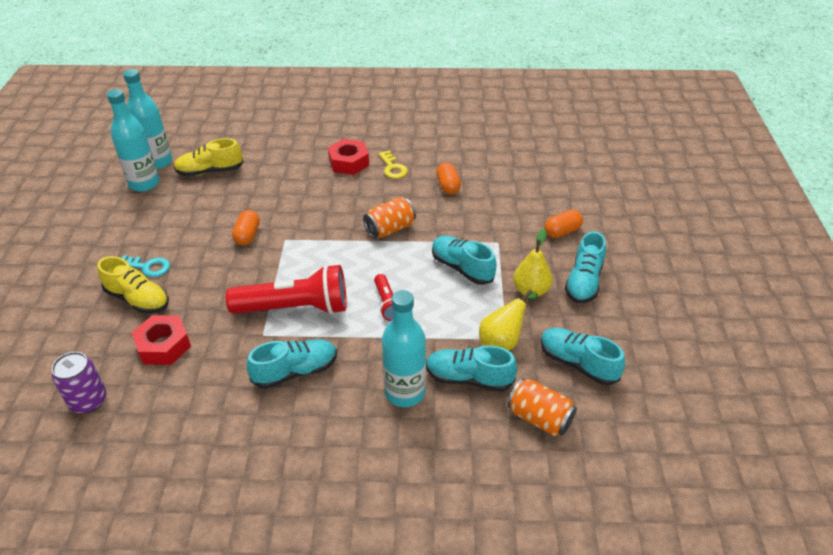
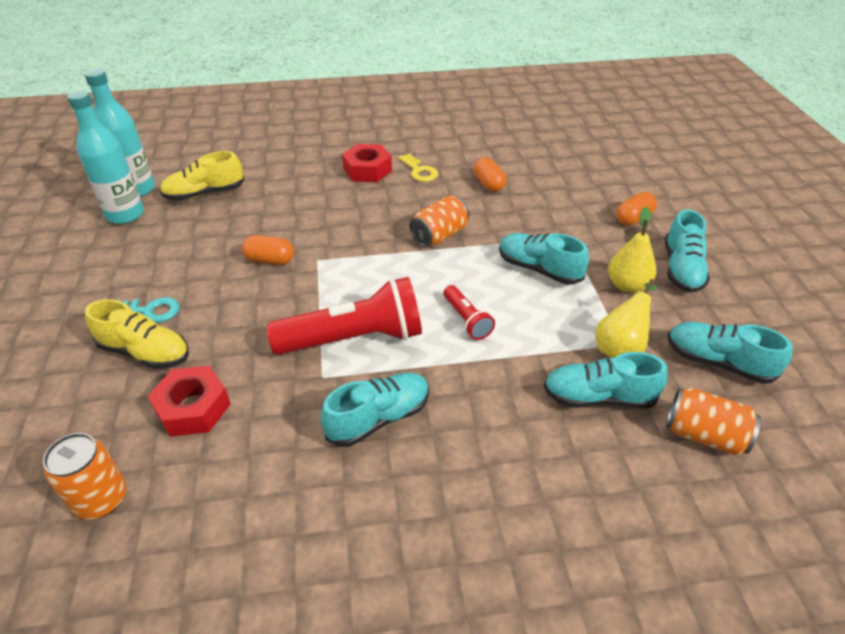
camera: 10 degrees left, 0 degrees up
(88, 401) = (101, 499): purple can -> orange can
(247, 235) = (270, 260): orange capsule -> orange capsule turned 75 degrees counterclockwise
(405, 392) = (527, 426): turquoise bottle -> none

